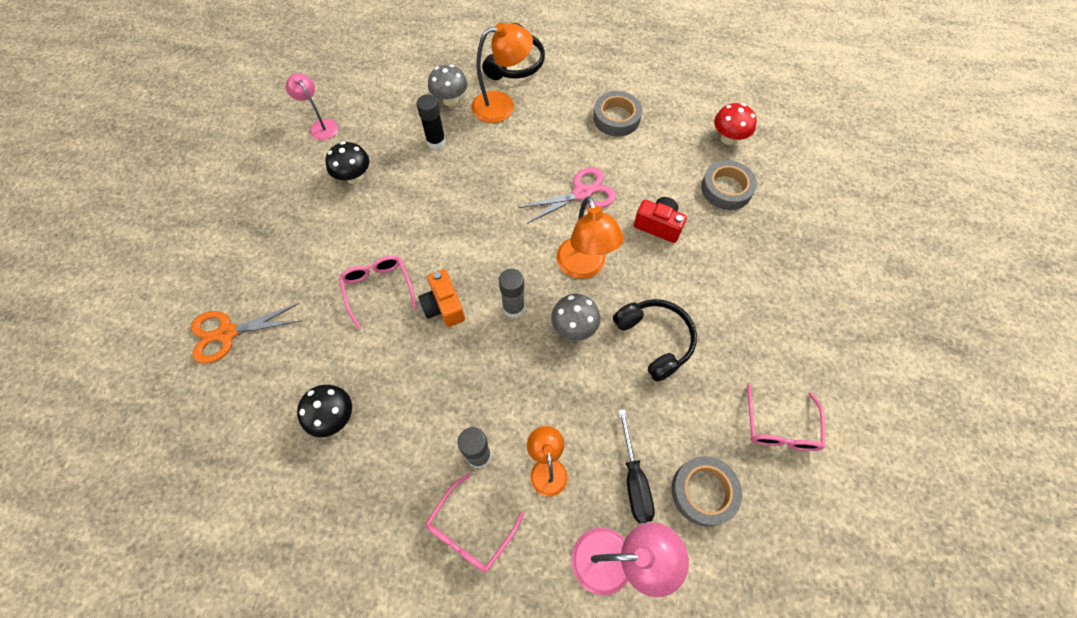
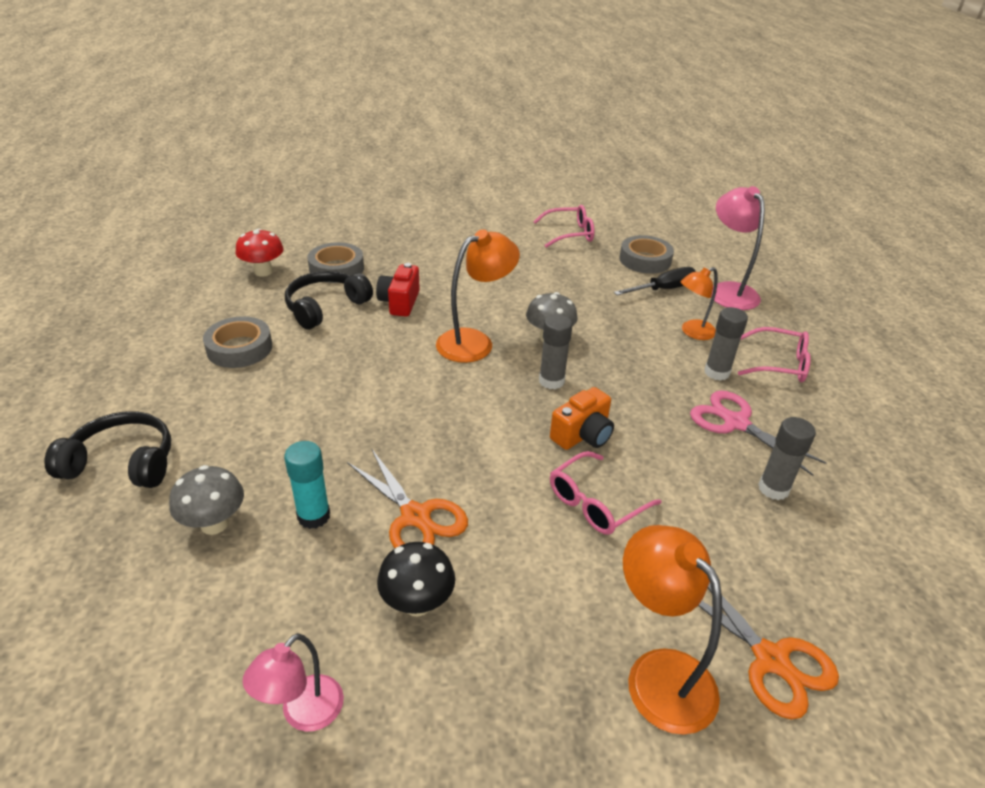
camera: 110 degrees left, 25 degrees down
(334, 417) = (773, 489): black mushroom -> grey glue stick
(413, 188) = (416, 516): none -> orange scissors
(436, 141) = (314, 516): black glue stick -> turquoise glue stick
(502, 105) = (223, 458): orange lamp -> orange lamp (659, 674)
(582, 193) = (372, 357): pink scissors -> pink scissors (735, 423)
(655, 340) = (532, 292): black headphones -> black headphones (326, 307)

